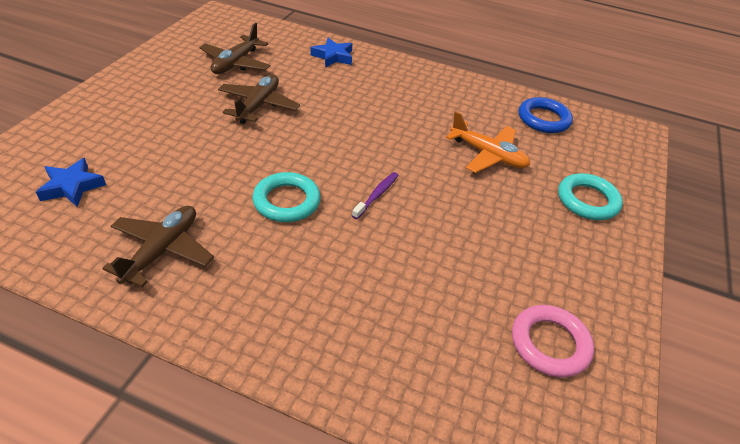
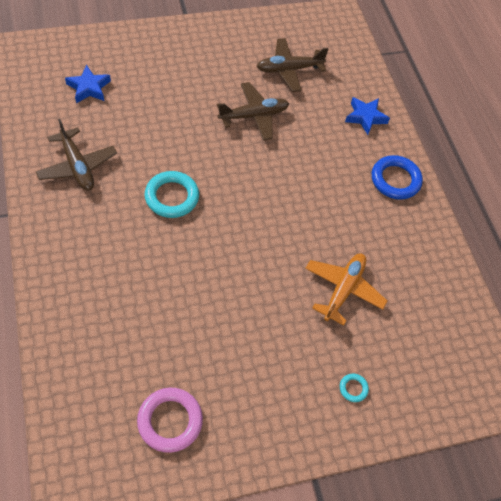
camera: 50 degrees right, 15 degrees up
(162, 251) = (77, 166): brown plane -> brown plane turned 75 degrees clockwise
(376, 195) = (225, 243): purple toothbrush -> none
(487, 155) = (343, 290): orange plane -> orange plane turned 150 degrees counterclockwise
(543, 119) = (440, 308): blue ring -> blue ring (395, 180)
(587, 200) = (353, 388): turquoise ring -> turquoise ring, size x0.48

